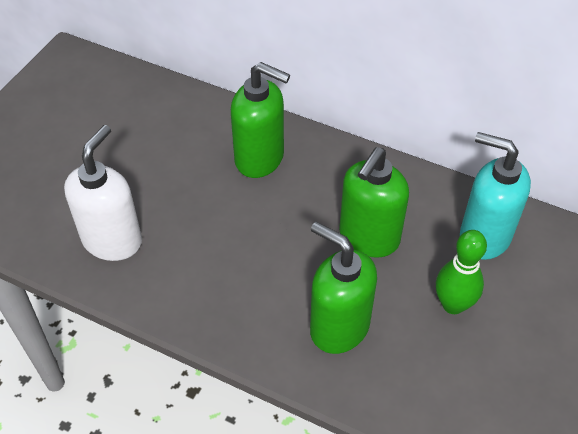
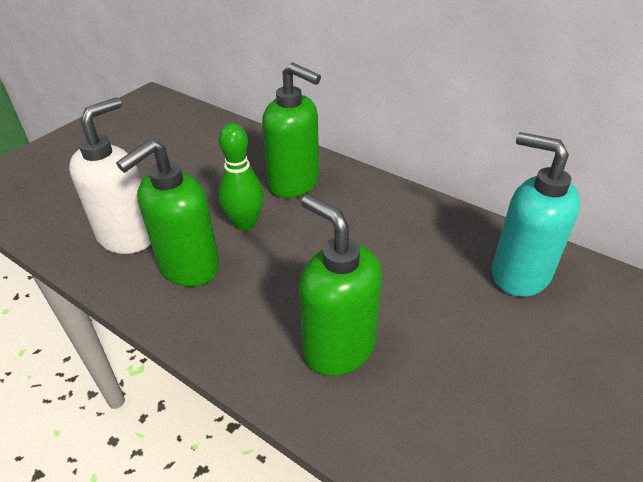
camera: 10 degrees right, 10 degrees down
(368, 238) = (390, 262): green soap dispenser -> green soap dispenser (188, 267)
(453, 304) = (477, 339): green bowling pin -> green bowling pin (245, 223)

